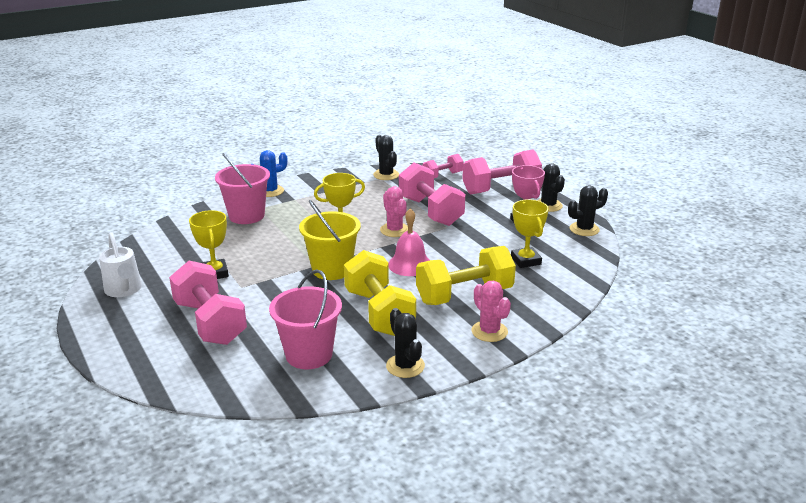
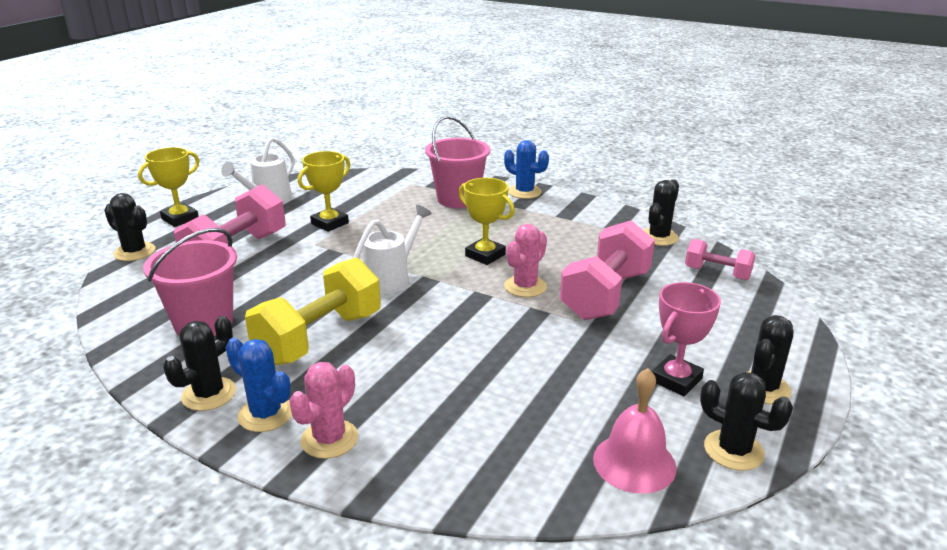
camera: 60 degrees right, 0 degrees up
(141, 373) = (134, 252): none -> black cactus
(332, 269) = (391, 278): yellow bucket -> white watering can
(410, 264) = (451, 323): pink bell -> pink bell (634, 462)
(446, 348) = (266, 414): none -> blue cactus
(464, 295) = (409, 389): yellow dumbbell -> none
(500, 189) = (750, 329): pink dumbbell -> none
(525, 261) = (558, 416): yellow trophy -> yellow trophy (180, 219)

